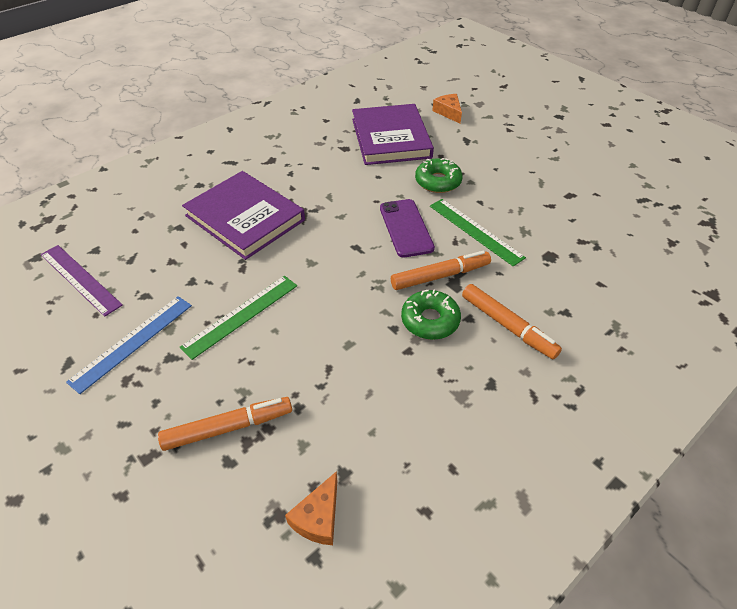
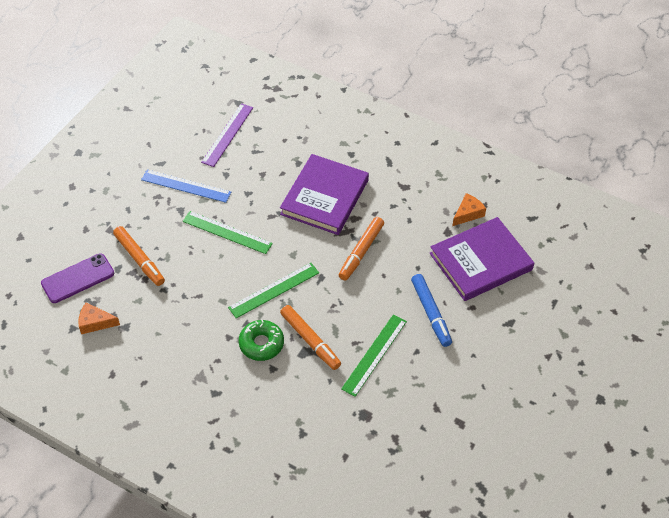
camera: 70 degrees right, 5 degrees up
(355, 290) = (274, 290): none -> green ruler
(406, 228) = (357, 304): purple phone -> purple phone (78, 278)
(438, 181) = (431, 313): green donut -> blue marker
(448, 112) = (552, 298): orange cheese -> orange cheese (467, 213)
(508, 326) = (273, 395): orange marker -> orange marker (361, 252)

